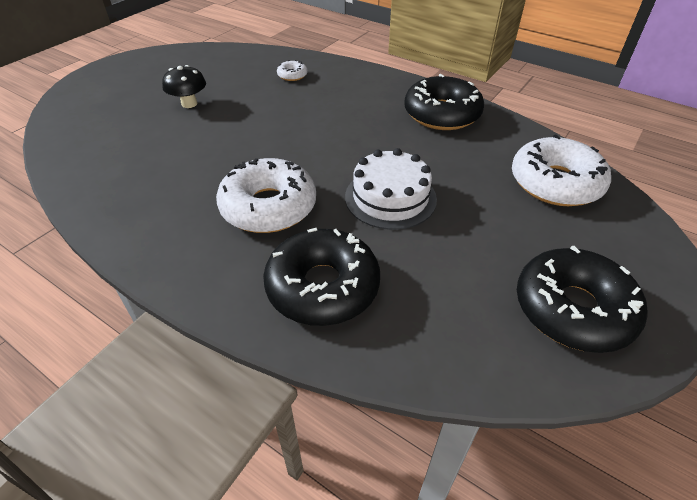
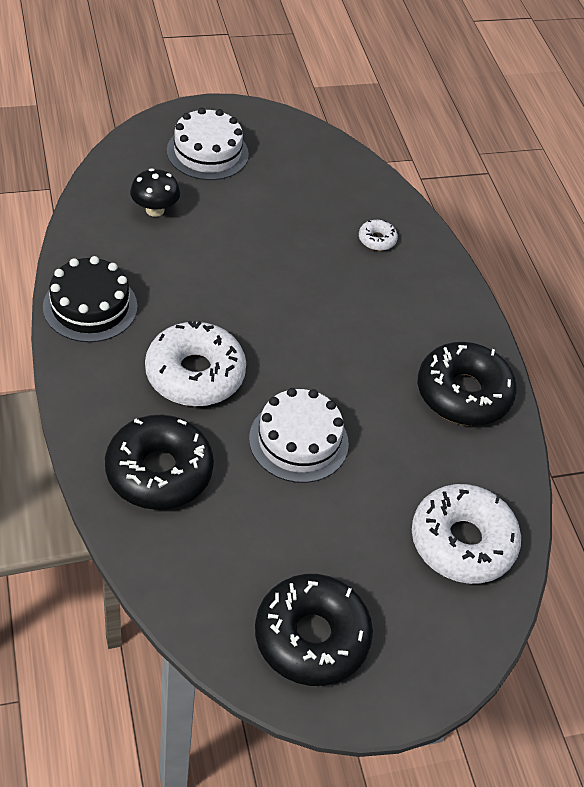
camera: 35 degrees right, 5 degrees up
(124, 88) = (207, 152): none -> white cake
(131, 217) = (90, 306): none -> black cake
(189, 104) = (244, 212): black mushroom -> black mushroom (155, 210)

